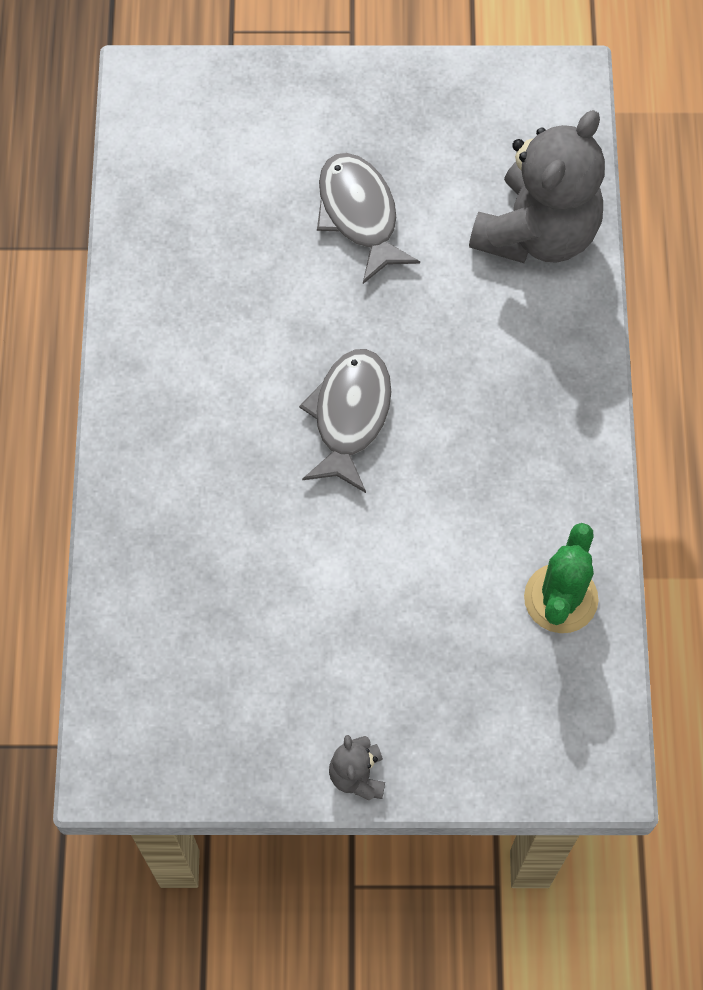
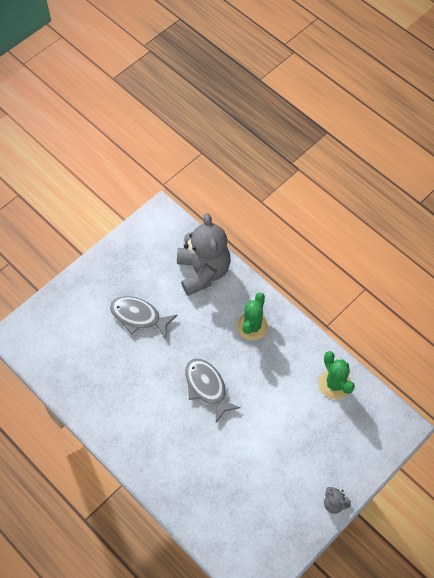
camera: 45 degrees left, 5 degrees down
(524, 387) = (252, 326): none -> green cactus

